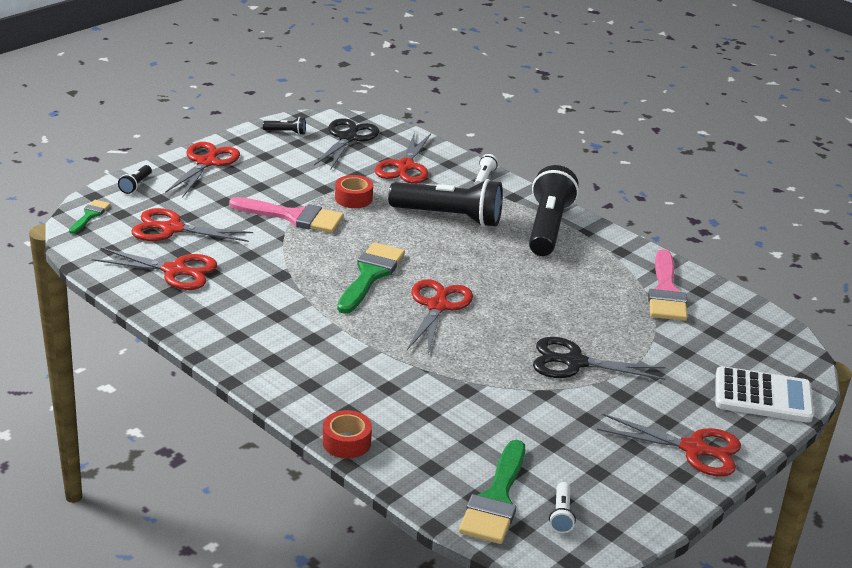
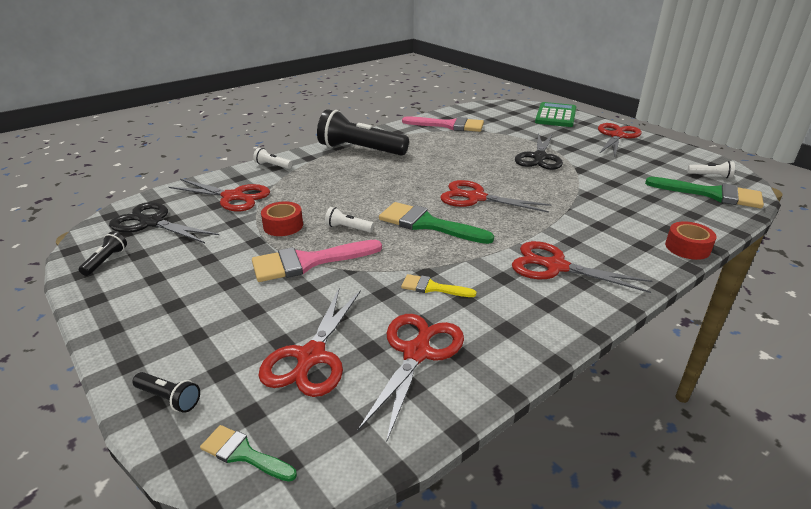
camera: 80 degrees left, 0 degrees up
(206, 162) = (142, 325): red scissors -> red scissors (555, 266)
(259, 278) = (432, 287): none -> yellow brush
(293, 217) = (308, 262): pink brush -> pink brush turned 135 degrees counterclockwise
(355, 231) = (348, 228): none -> white flashlight
(449, 217) = (334, 183): black flashlight -> none
(763, 396) = (555, 116): white calculator -> green calculator

